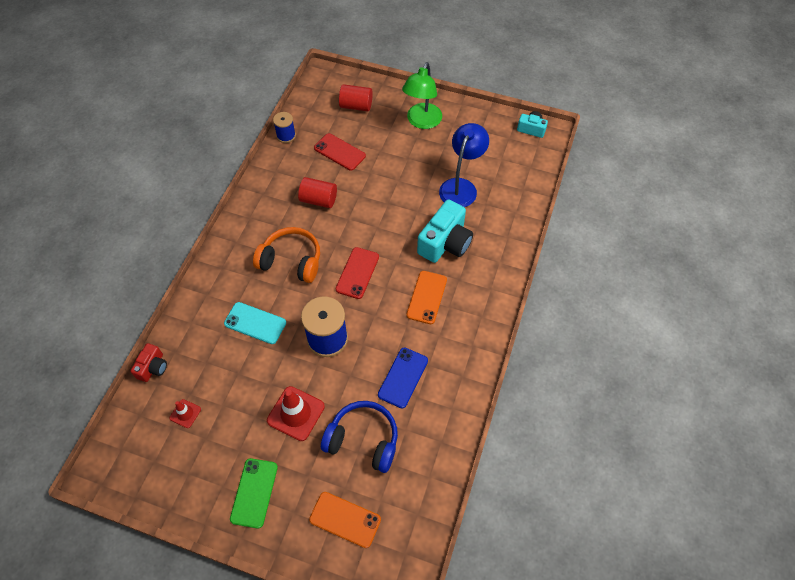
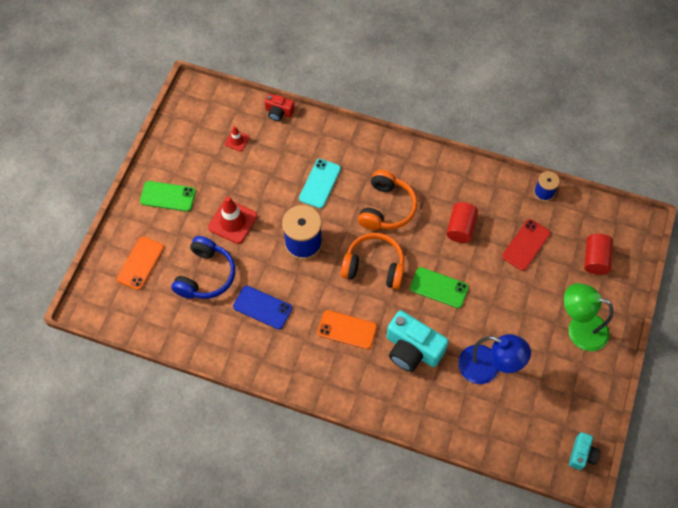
camera: 90 degrees right, 5 degrees up
(357, 273) = (374, 266): red phone -> orange headphones
(382, 220) = (439, 288): none -> green phone

